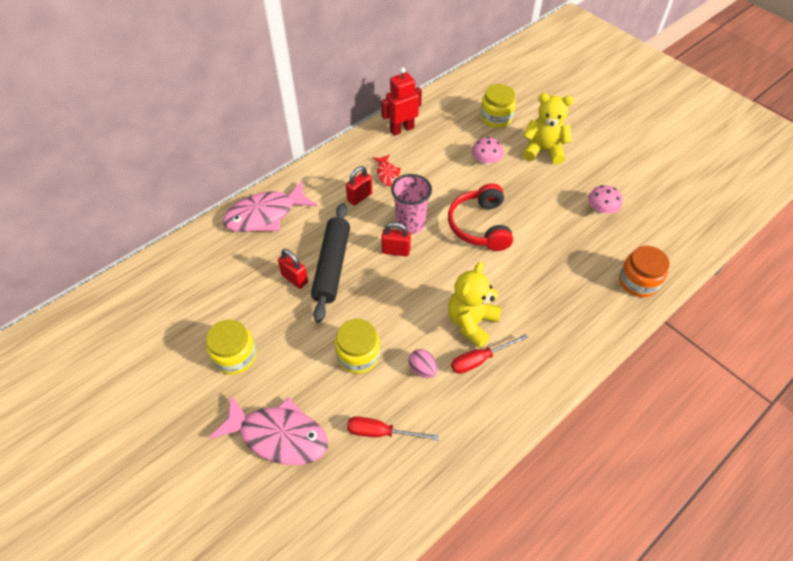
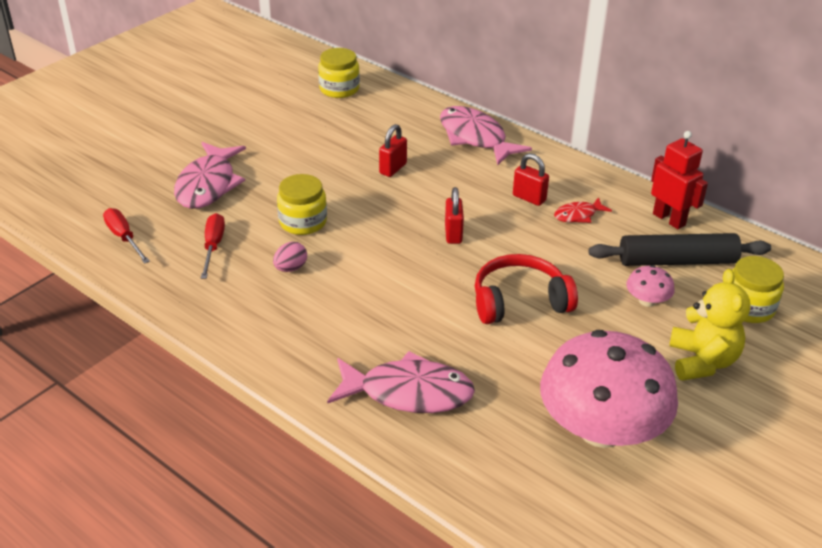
camera: 80 degrees right, 15 degrees down
(235, 356) = (291, 148): yellow jar -> yellow jar (339, 89)
(332, 266) = (417, 191): black rolling pin -> black rolling pin (677, 261)
(410, 224) = (500, 241): pink cup -> none
(471, 322) = (361, 302): yellow teddy bear -> none
(480, 359) = (309, 311): red screwdriver -> red screwdriver (124, 238)
(571, 304) = (408, 392): none -> pink fish
(601, 209) = (601, 429): pink mushroom -> pink mushroom, size x2.45
(638, 282) = (467, 468): orange jar -> none

